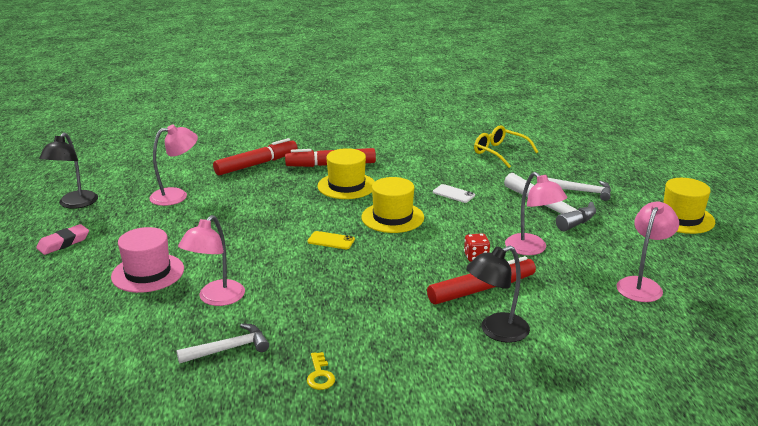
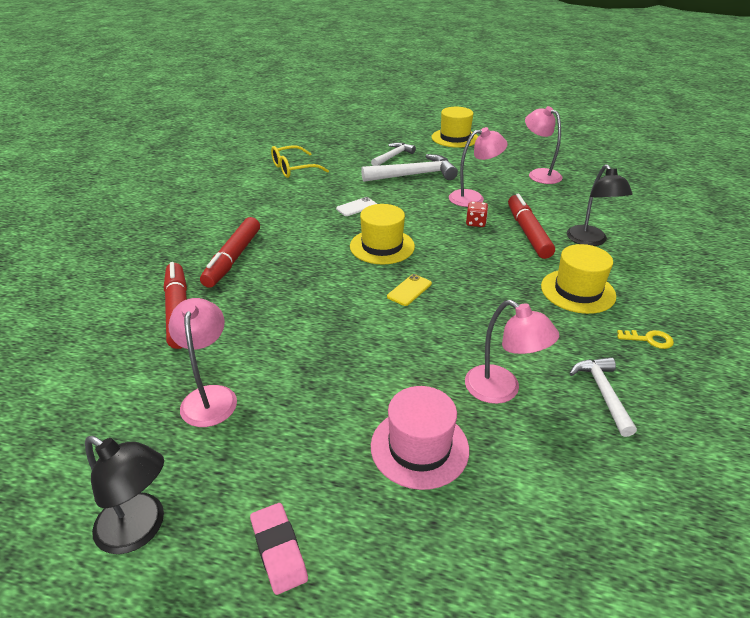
camera: 70 degrees left, 10 degrees up
(346, 186) = (293, 258): yellow hat -> yellow hat (577, 291)

